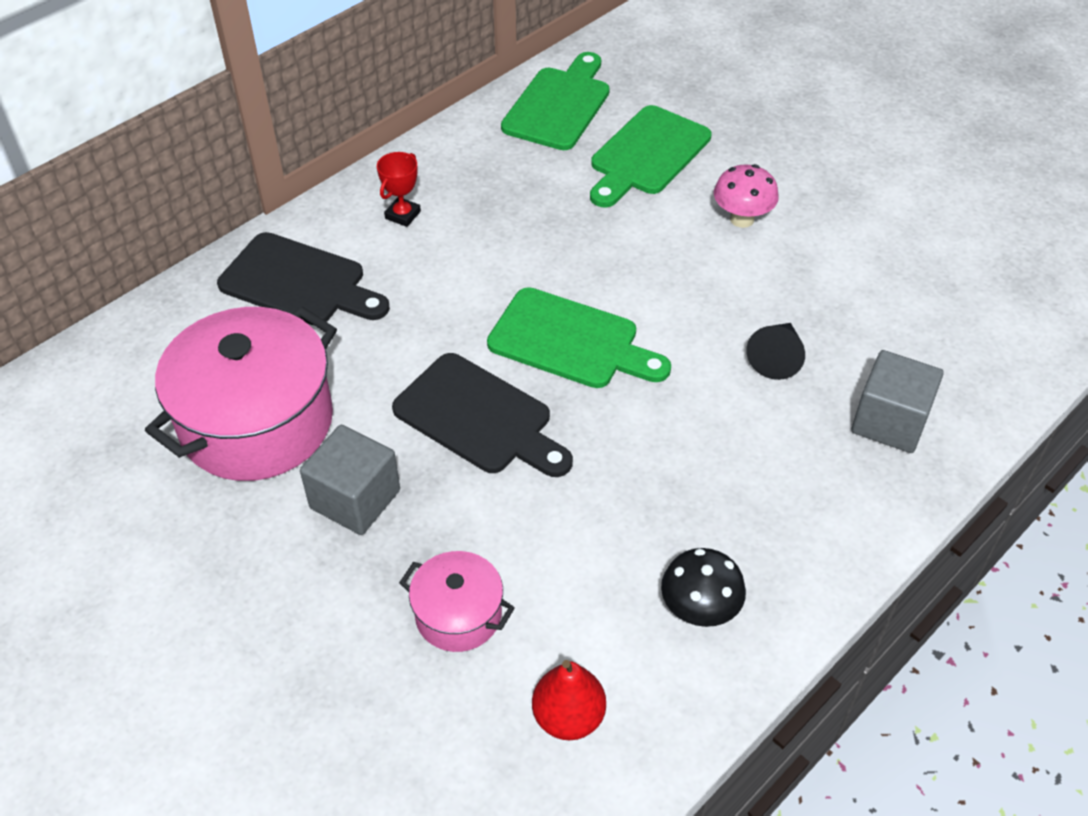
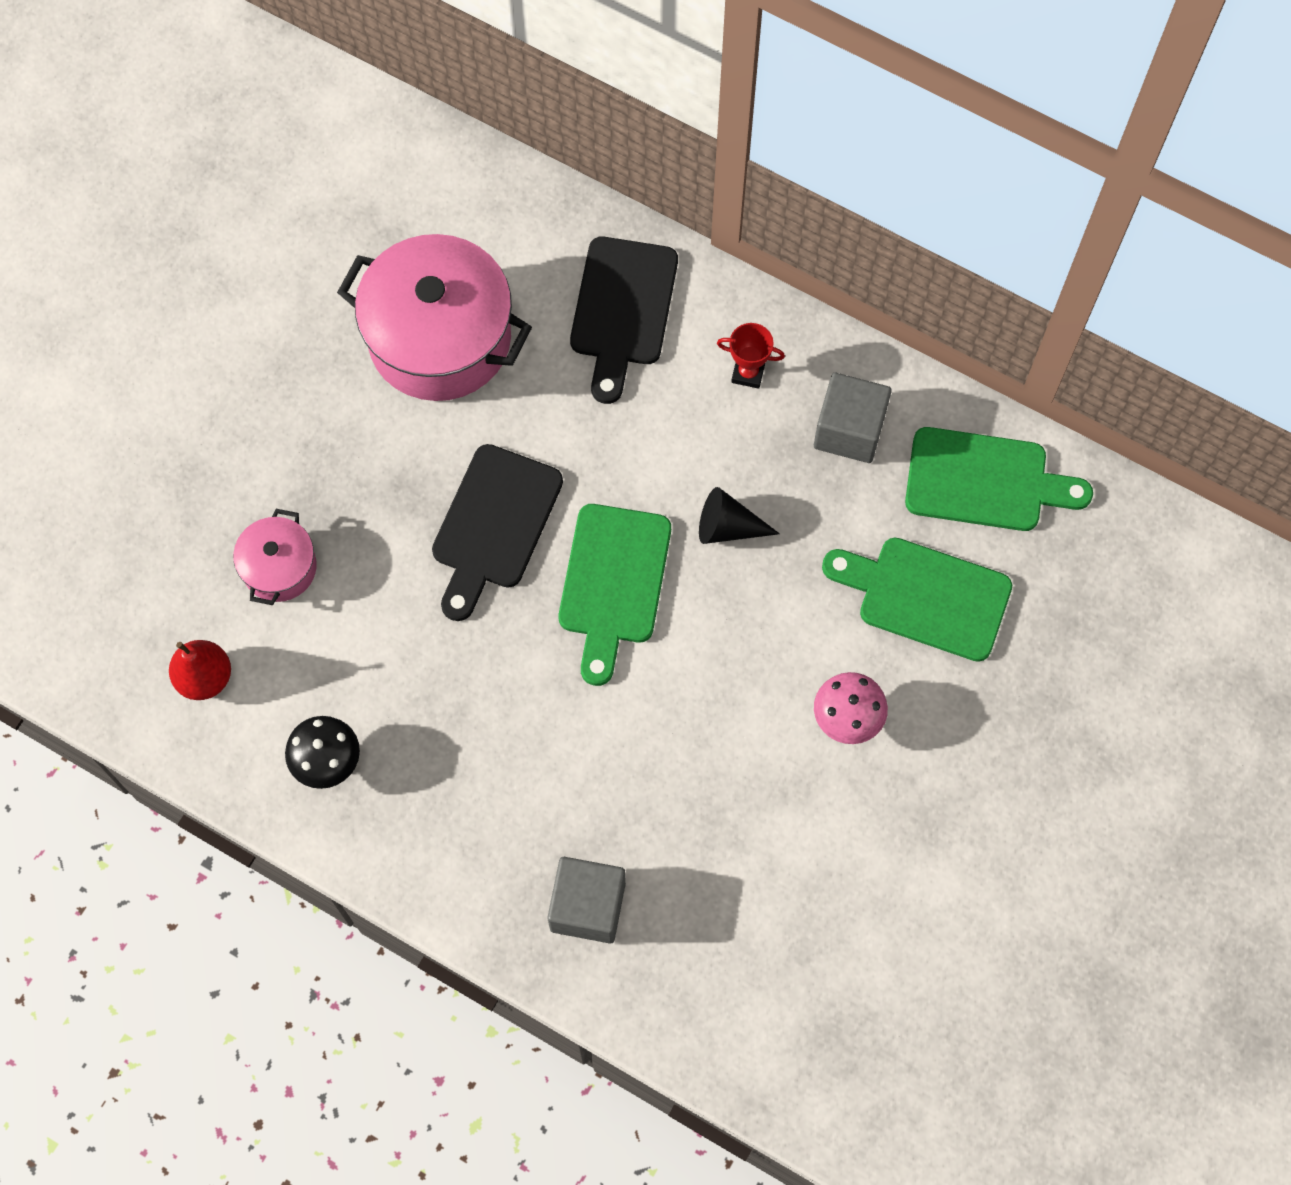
camera: 75 degrees right, 20 degrees up
(355, 499) = (376, 449): grey cube -> grey cube (849, 430)
(776, 357) = (645, 785): black cone -> black cone (728, 527)

